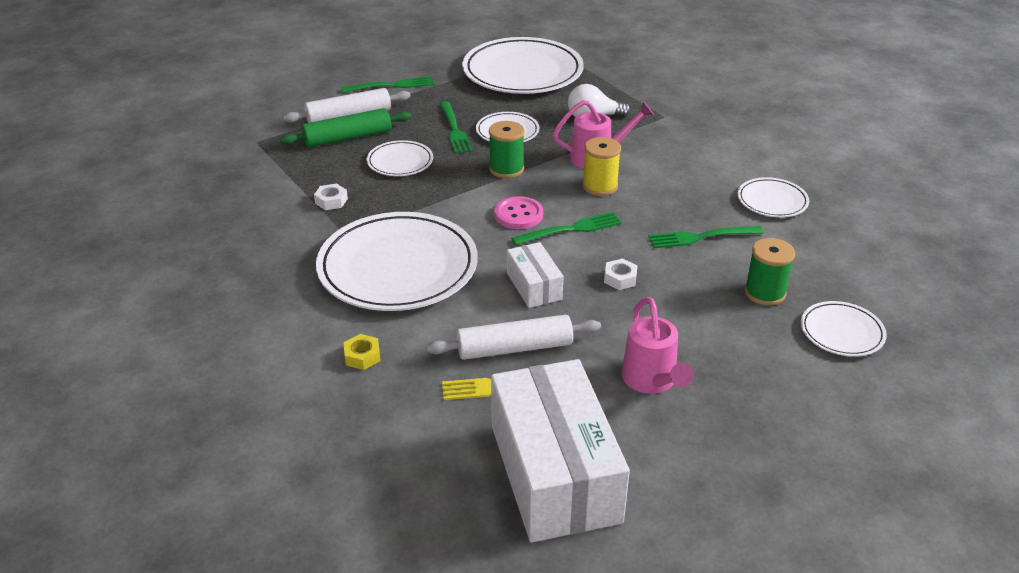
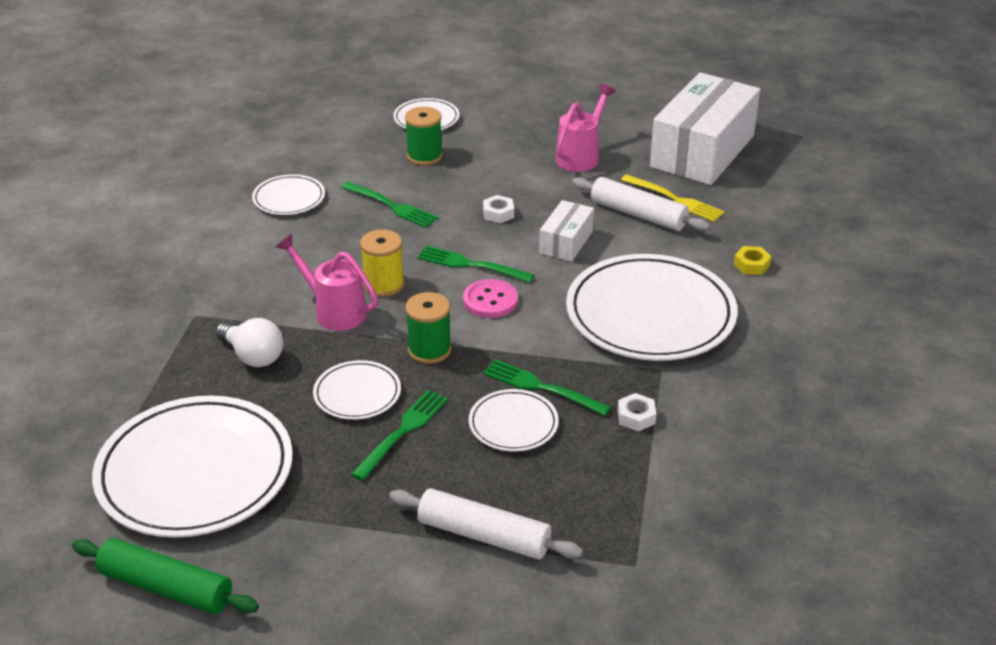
camera: 135 degrees left, 0 degrees up
(348, 137) = (525, 497): green rolling pin -> green rolling pin (166, 587)
(392, 85) = (367, 559): green fork -> green fork (541, 387)

